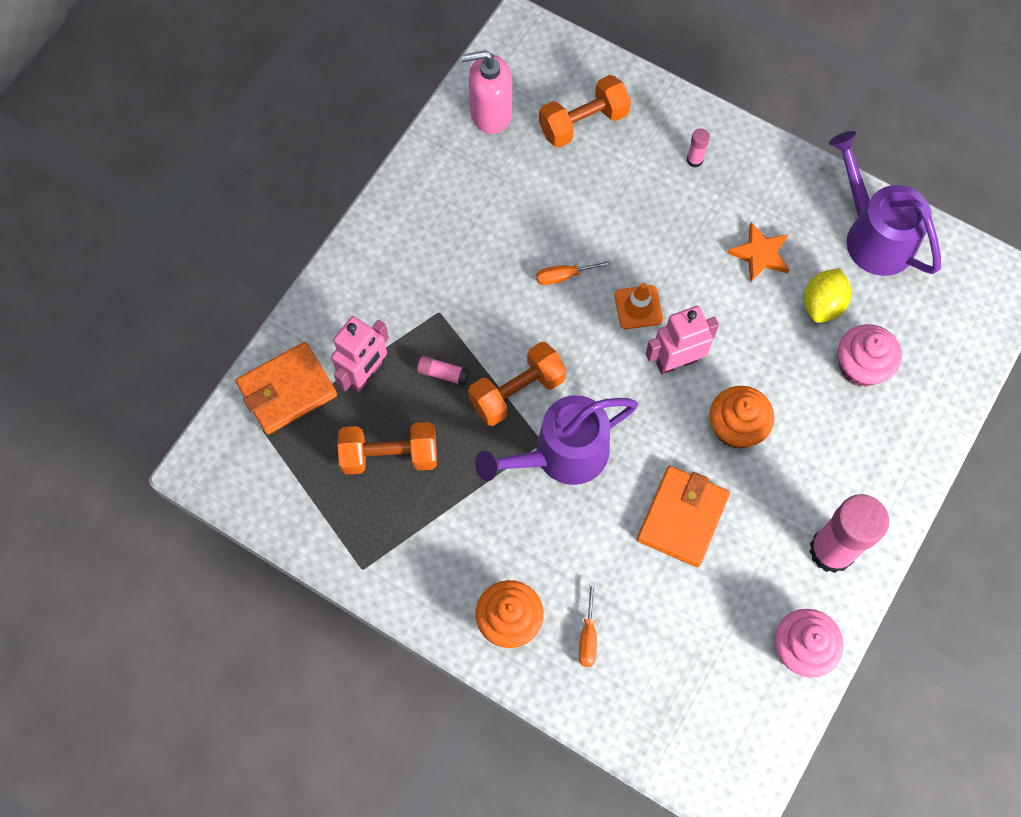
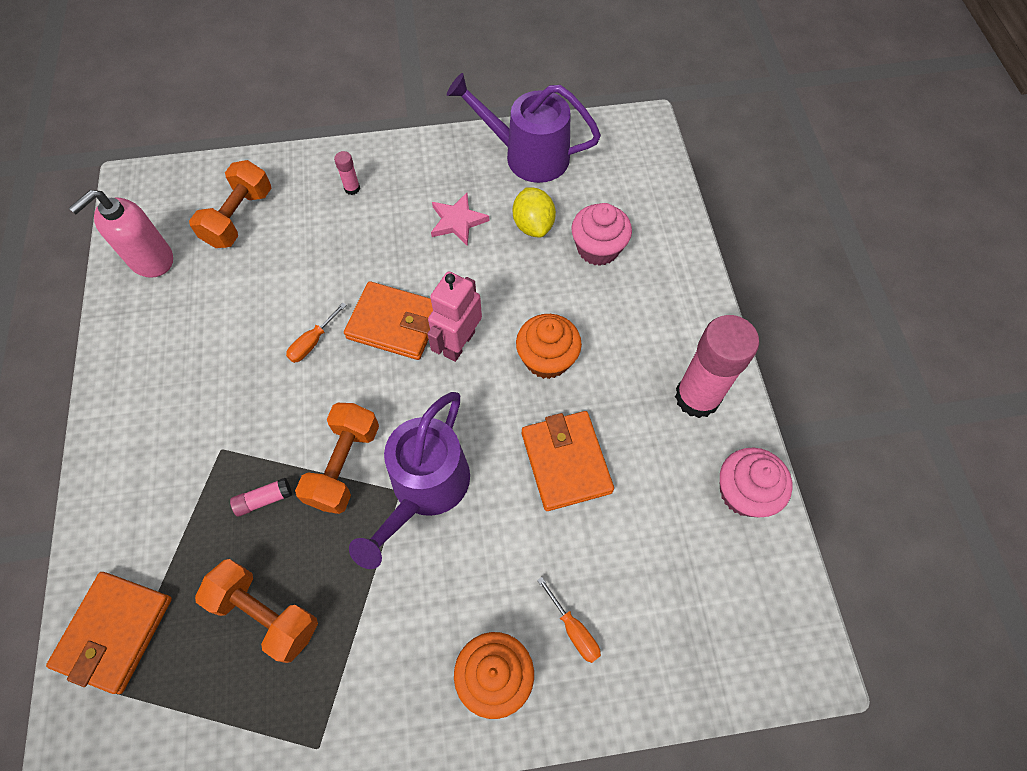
camera: 40 degrees left, 5 degrees down
(365, 374) = (187, 556): pink robot -> none
(389, 455) = (266, 614): orange dumbbell -> orange dumbbell turned 75 degrees clockwise
(638, 307) = (394, 323): orange traffic cone -> orange wallet
(760, 254) = (457, 221): orange star -> pink star

